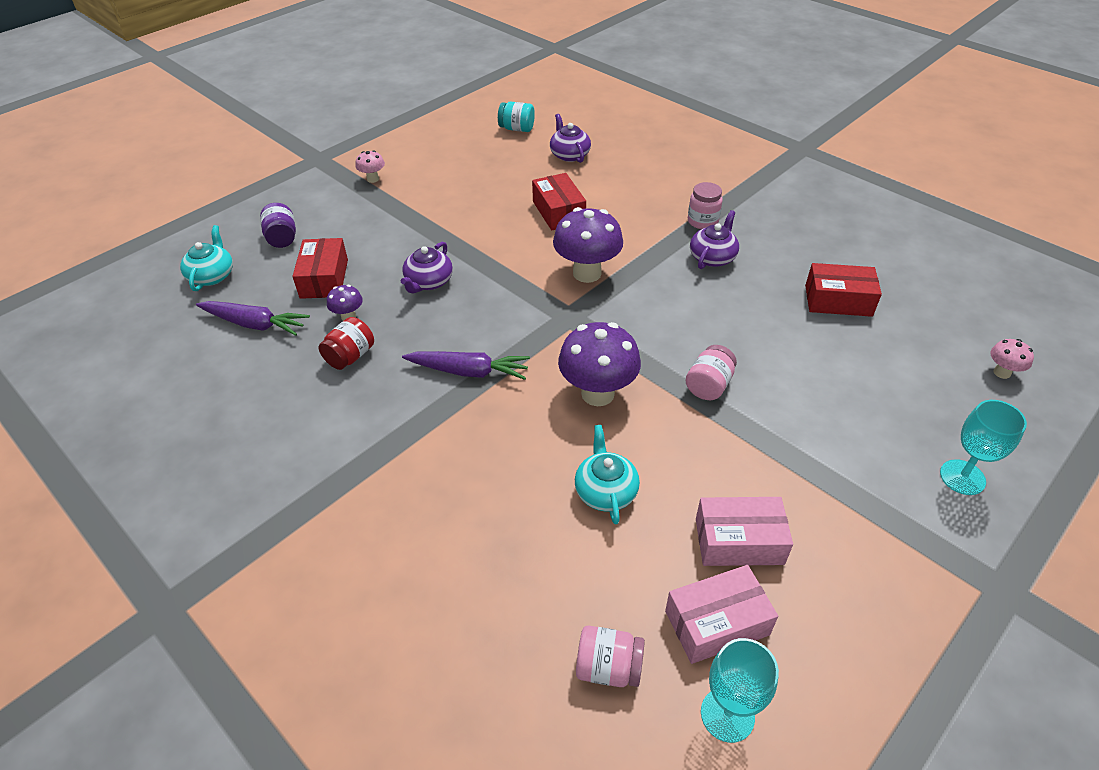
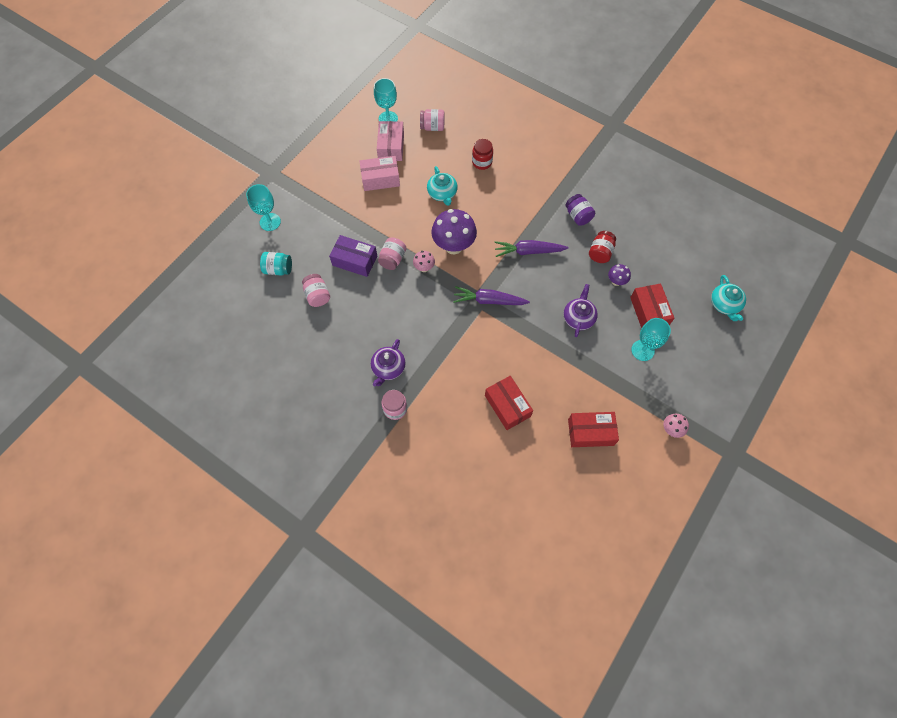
camera: 170 degrees right, 20 degrees up
(255, 324) = (670, 268): purple carrot -> purple carrot (489, 300)
(282, 238) = (701, 347): purple jar -> purple jar (578, 216)
(360, 242) = (642, 350): none -> turquoise goblet
(506, 551) = (482, 162): none -> red jar
(517, 129) = (573, 531): turquoise jar -> turquoise jar (278, 269)
(569, 155) = (514, 491): purple teapot -> none
(587, 273) = (474, 340): purple mushroom -> none
(716, 623) = (391, 147): pink box -> pink box turned 60 degrees counterclockwise
(777, 391) = (355, 261): none -> purple box
(834, 348) = (317, 296): none -> pink jar
(838, 300) = (307, 336): red box -> red box (590, 432)
(1002, 372) = (224, 290): pink mushroom -> pink mushroom (424, 268)

